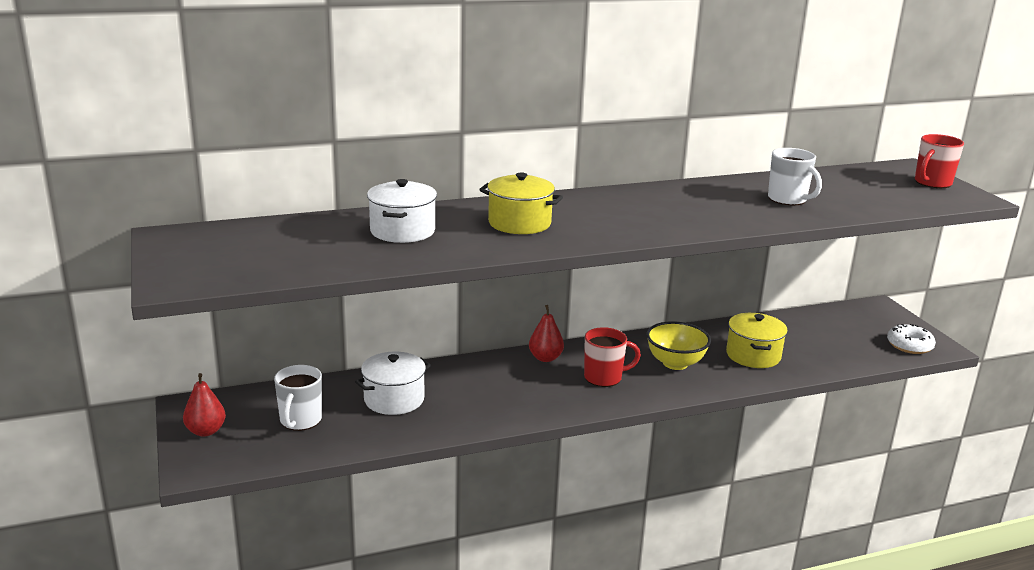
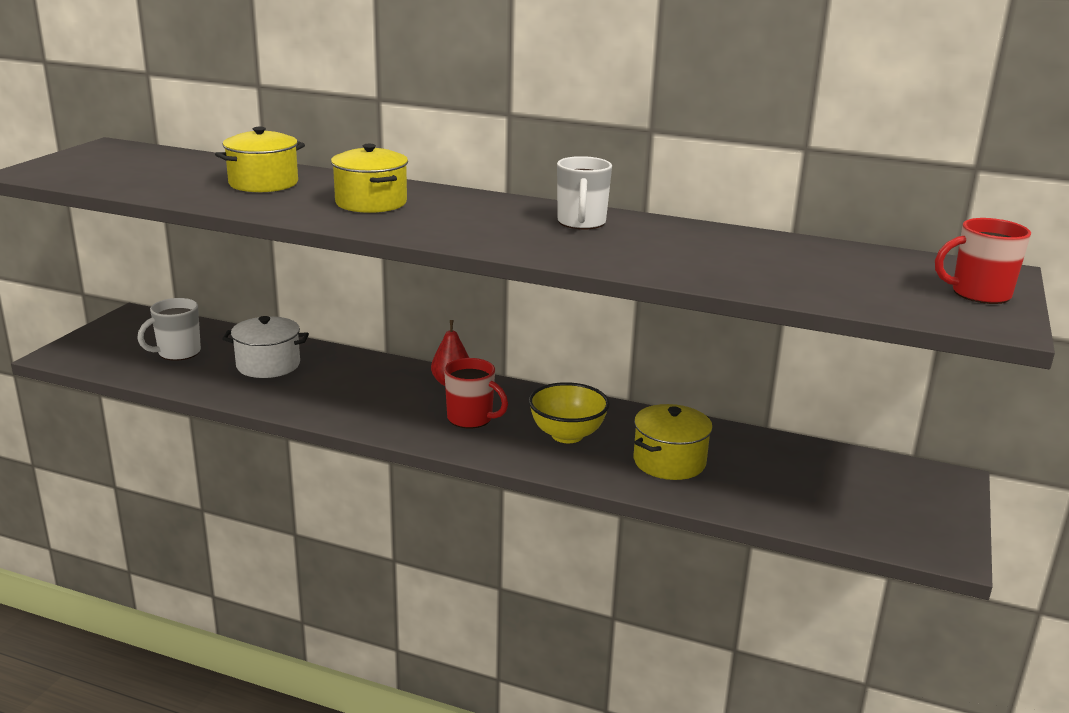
camera: 40 degrees right, 0 degrees up
(206, 431) = (111, 335): red pear -> none
(402, 231) = (263, 183): white pot -> yellow pot
(788, 199) = (712, 257): white mug -> white mug (581, 223)
(909, 345) = (903, 532): white donut -> none

